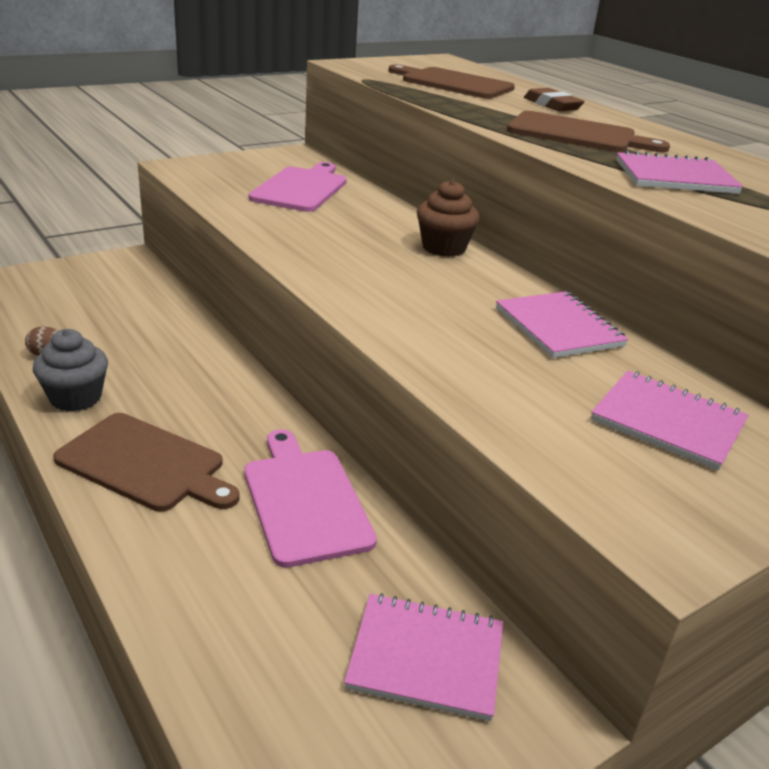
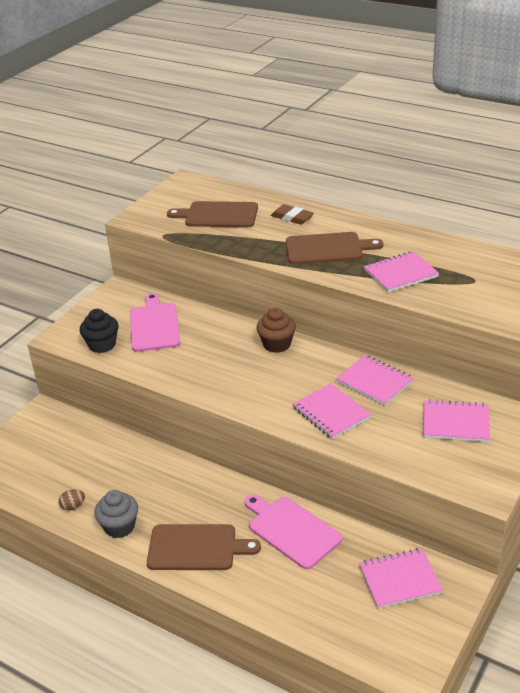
camera: 20 degrees left, 5 degrees up
(218, 185) = (102, 345): none -> black cupcake
(455, 338) = (331, 413): none -> pink notebook

